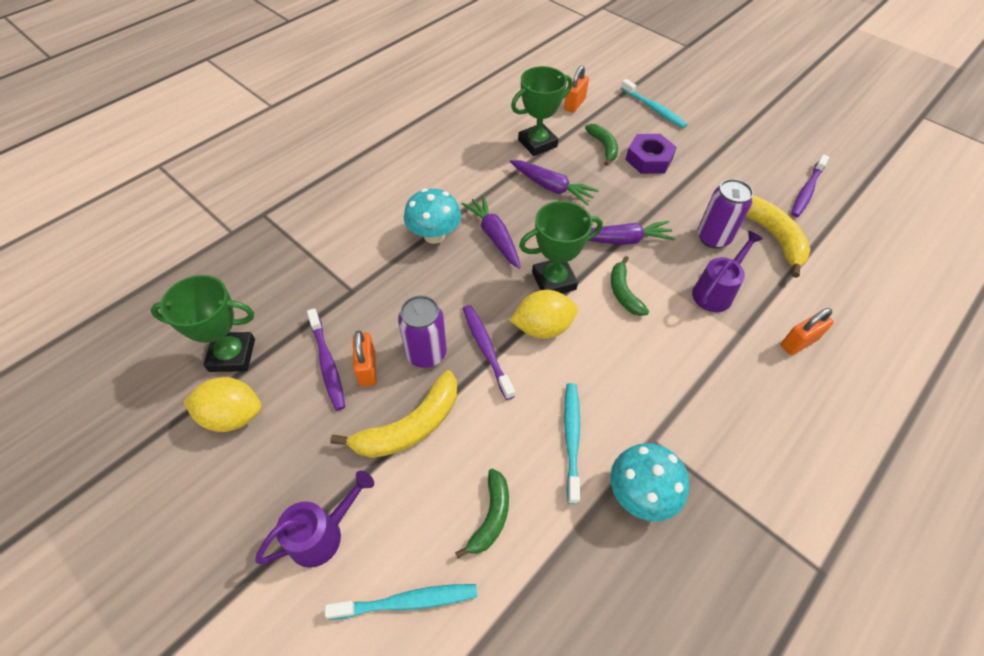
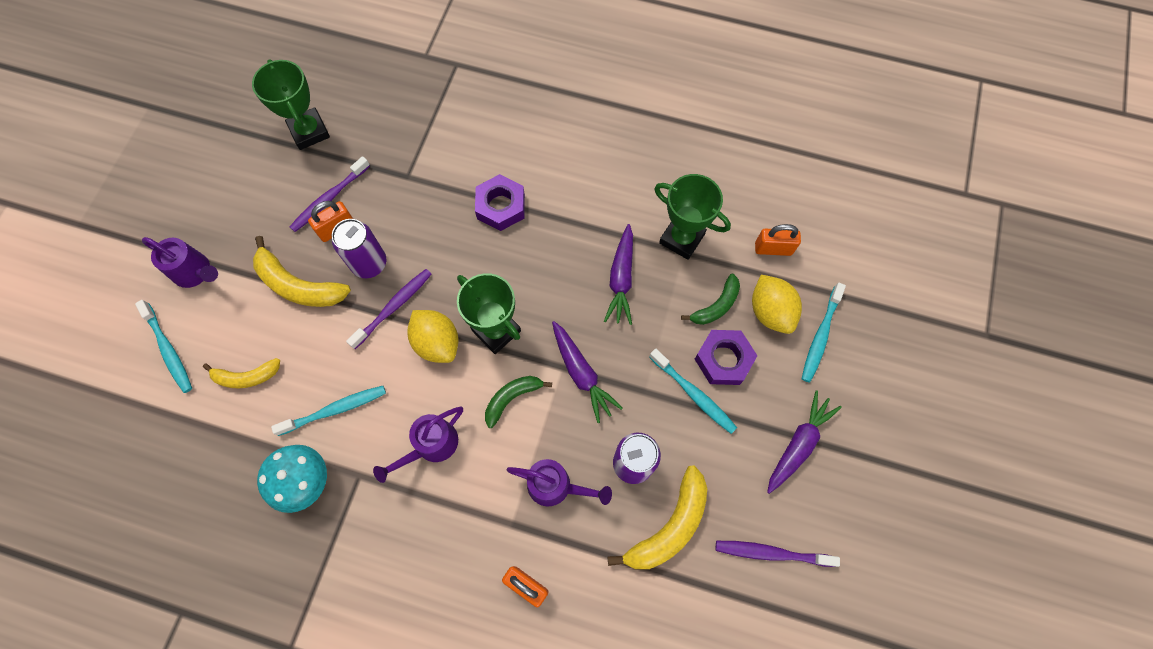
camera: 65 degrees right, 15 degrees up
(232, 416) = (260, 164): yellow lemon -> yellow lemon (770, 312)
(434, 235) = (501, 206): turquoise mushroom -> purple nut
(491, 516) = (247, 377): green banana -> yellow banana
(494, 236) = (525, 256): purple carrot -> purple carrot (798, 444)
(644, 368) = (431, 446): none -> purple watering can
(669, 184) = (693, 394): none -> turquoise toothbrush

